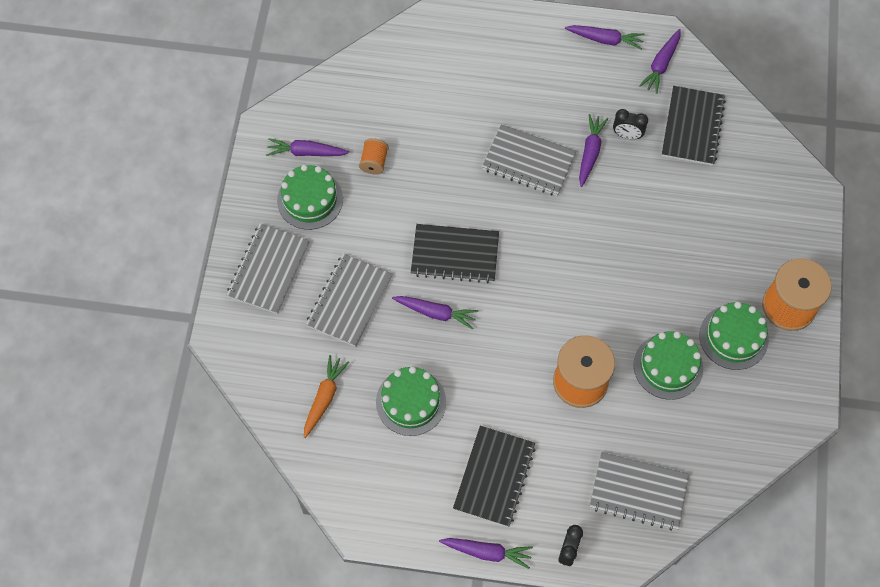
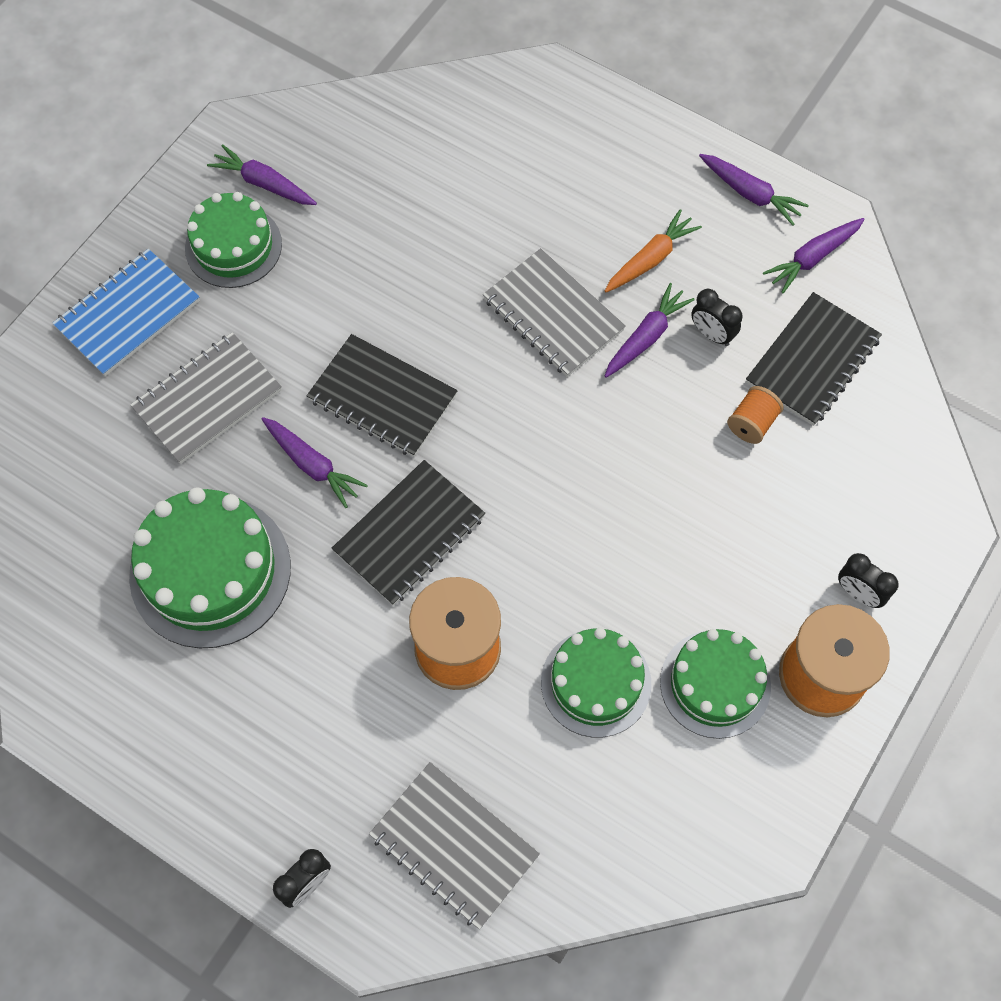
camera: 25 degrees right, 0 degrees up
(269, 270) = (128, 314): grey notebook -> blue notebook
(324, 398) = (100, 514): orange carrot -> orange carrot (650, 259)
(374, 162) = (344, 231): orange spool -> orange spool (752, 423)
(411, 402) = (210, 571): green cake -> green cake, size x1.50
(487, 552) = (194, 829): purple carrot -> none
(494, 477) = (263, 727): black notebook -> black notebook (409, 534)
(785, 251) = (858, 593): none -> black clock

